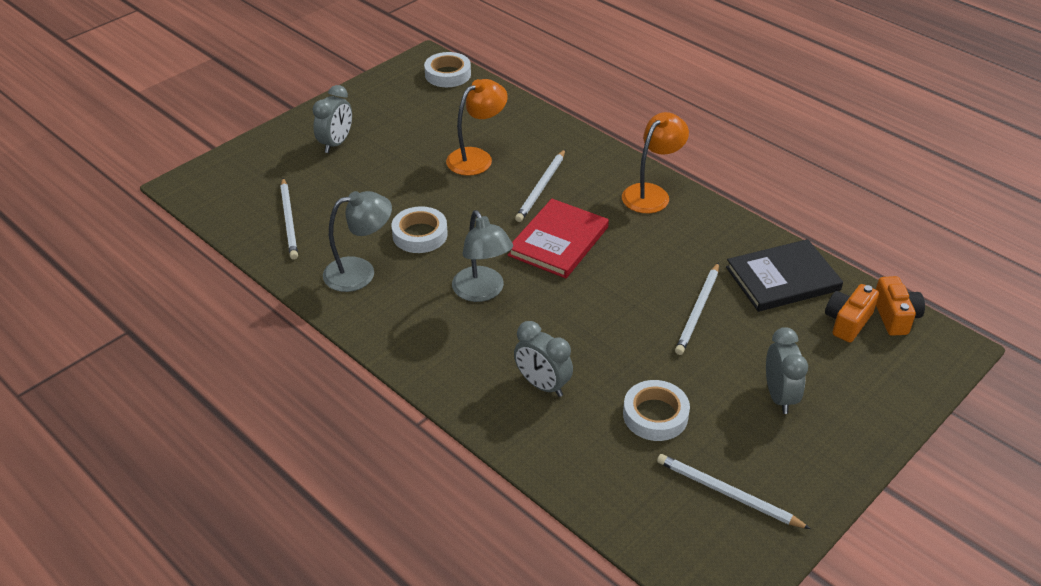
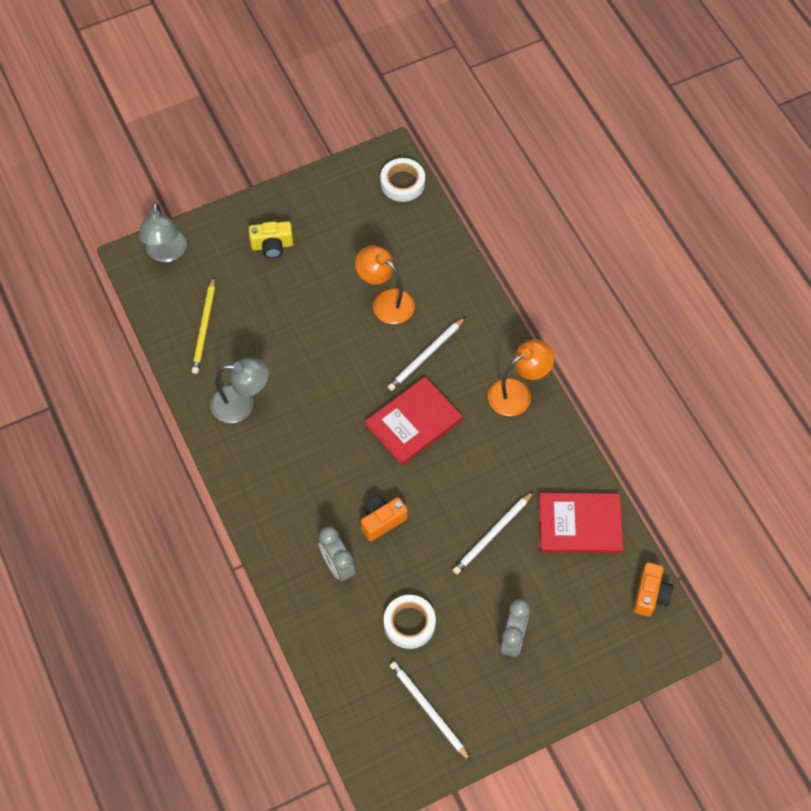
camera: 20 degrees right, 20 degrees up
(289, 221) = (204, 328): white pencil -> yellow pencil
(336, 143) = (272, 245): grey clock -> yellow camera
(420, 234) = (303, 378): white tape -> none
(477, 157) = (386, 301): orange lamp -> orange lamp turned 120 degrees counterclockwise
(482, 292) = (329, 457): grey lamp -> grey lamp (166, 253)
(782, 278) = (579, 524): black book -> red book
(847, 322) = (608, 587): orange camera -> orange camera (382, 521)

